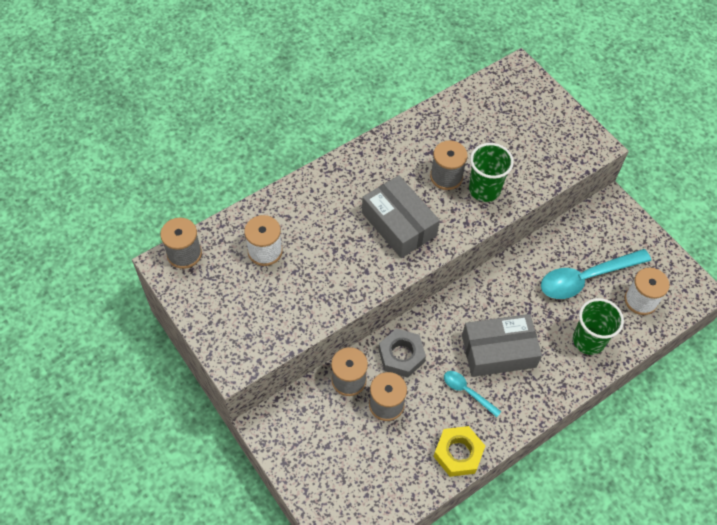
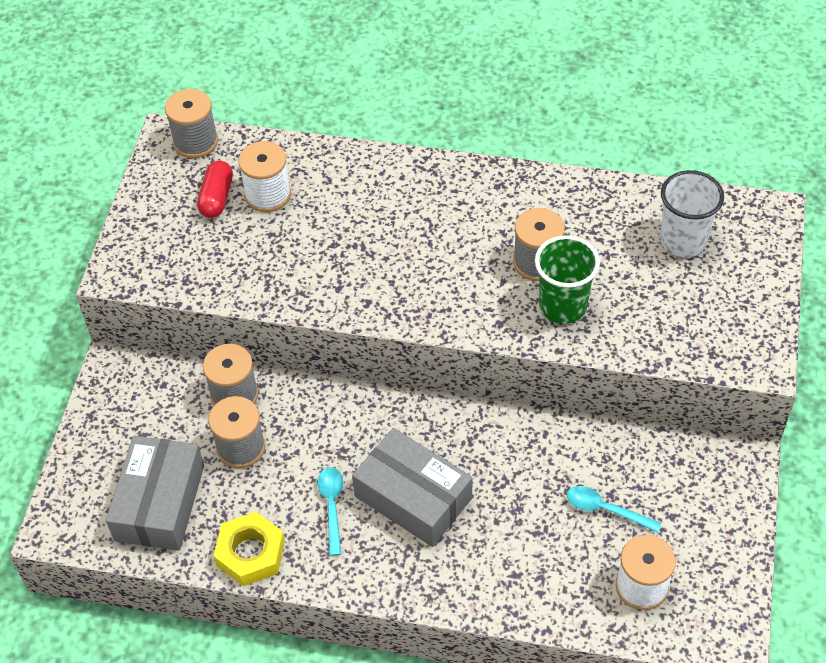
camera: 50 degrees right, 5 degrees down
(238, 276) = (216, 197): none -> red capsule
(399, 224) = (427, 269): grey box -> grey box (160, 503)
(401, 355) = (310, 416): grey nut -> none
(498, 112) = (683, 241): none -> white cup
(585, 278) = (605, 509): turquoise spoon -> turquoise spoon, size x0.51
(588, 340) = (525, 572): green cup -> none

